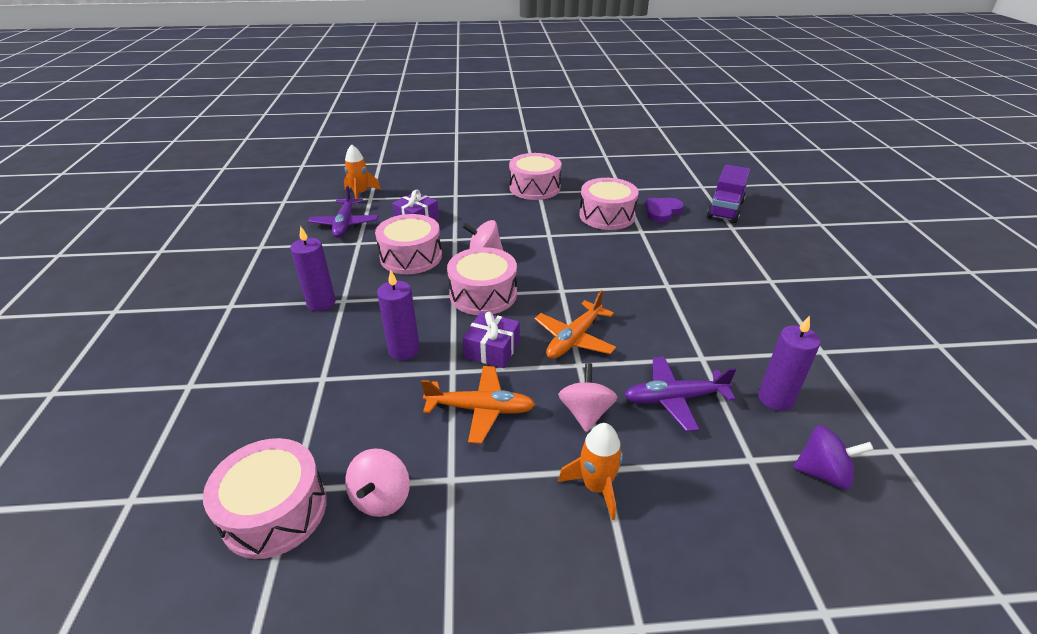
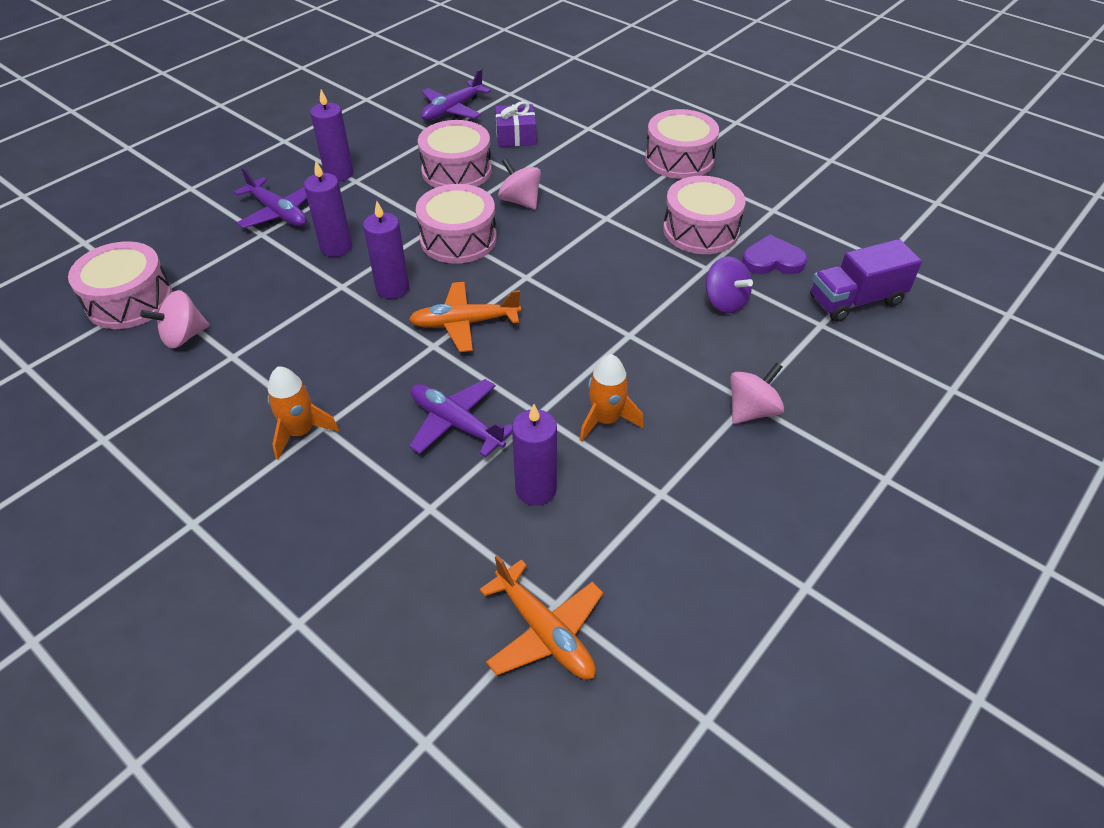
camera: 45 degrees right, 10 degrees up
(313, 355) = (278, 213): none -> purple plane
(360, 194) = (508, 84): orange rocket -> orange rocket (606, 420)
(481, 409) = (317, 326): orange plane -> orange plane (545, 632)
(492, 349) = (392, 288): purple gift -> purple candle
(585, 413) = (376, 382): pink spinning top -> pink spinning top (751, 411)
(822, 473) = (464, 563): purple spinning top -> purple spinning top (725, 302)

